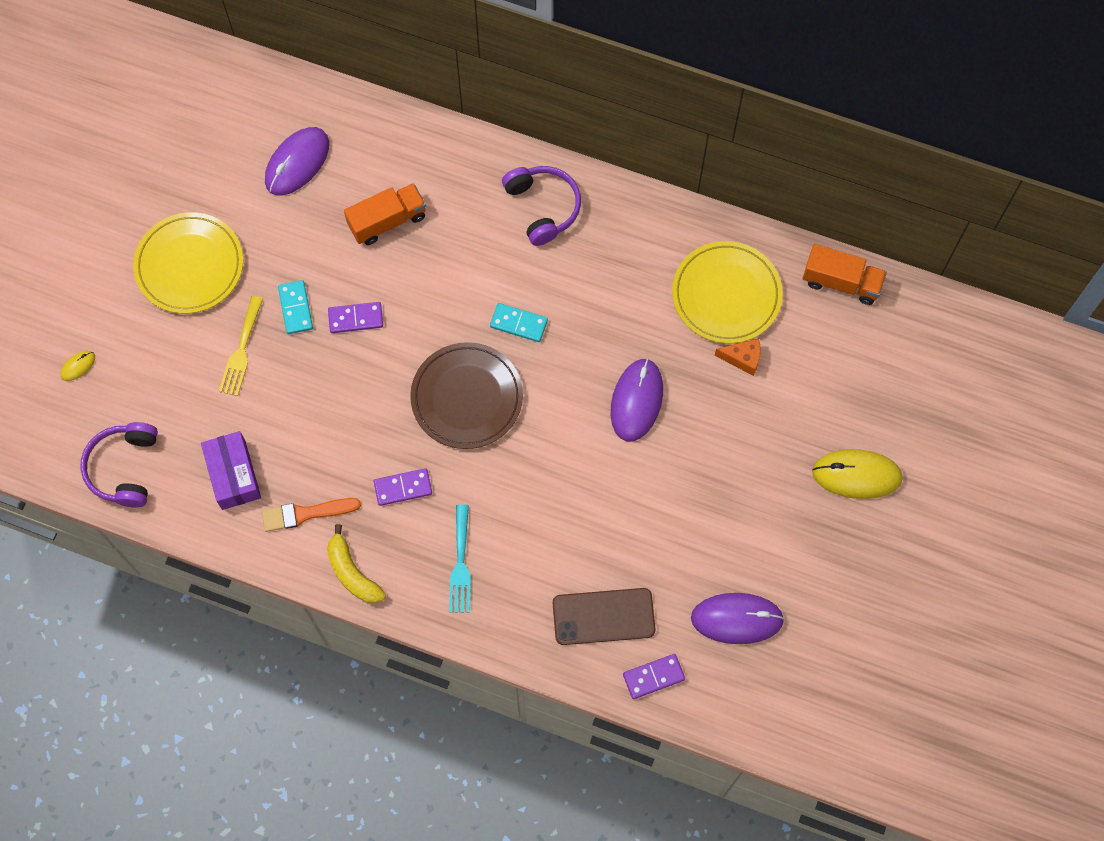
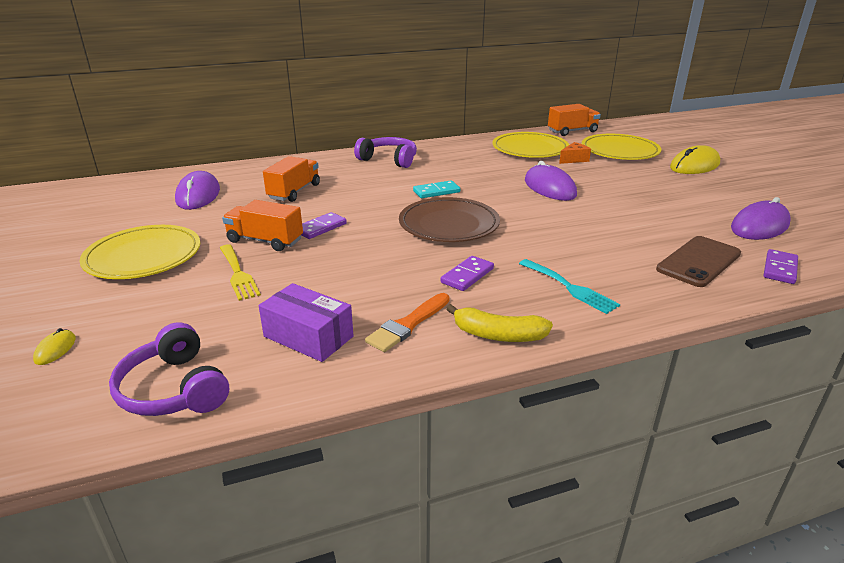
camera: 40 degrees left, 40 degrees down
(295, 308) = (265, 241): turquoise domino -> orange truck
(823, 378) = (619, 151): none -> yellow plate

